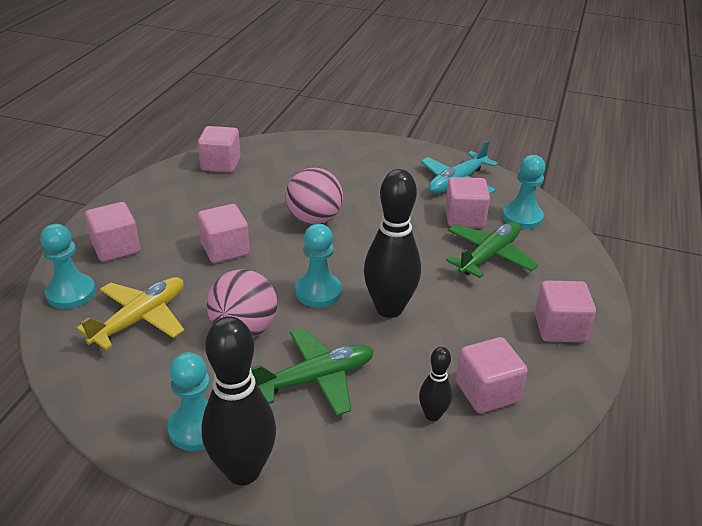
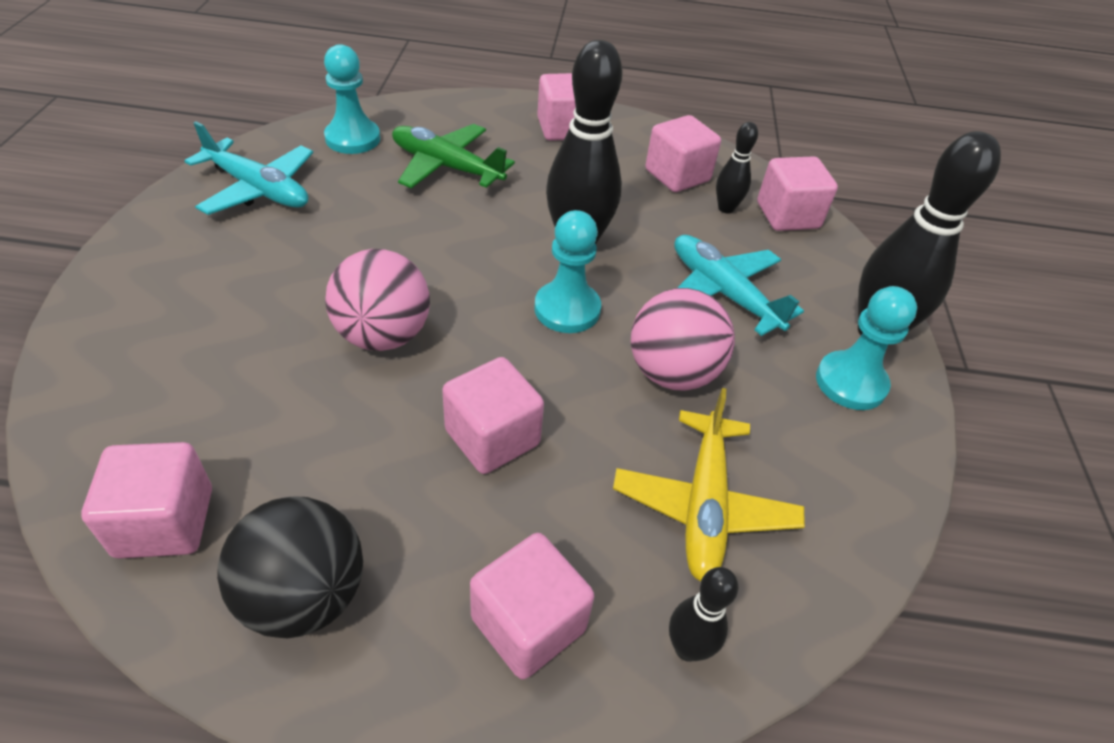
camera: 105 degrees left, 10 degrees up
(71, 293) = (687, 648): turquoise pawn -> black bowling pin
(141, 318) = (704, 506): yellow plane -> yellow plane turned 105 degrees counterclockwise
(167, 194) = (304, 596): none -> black ball
(317, 378) = (722, 293): green plane -> turquoise plane
(464, 218) = (359, 184): pink cube -> pink cube (787, 216)

